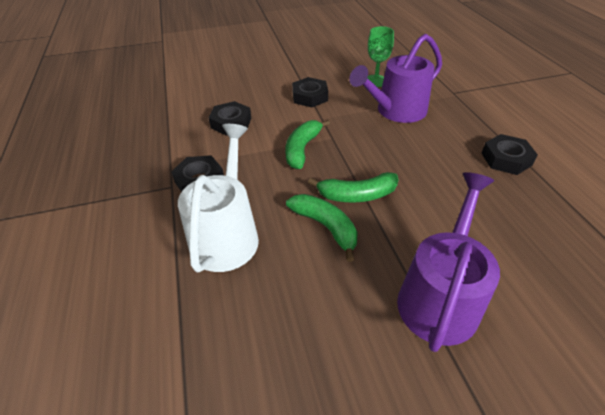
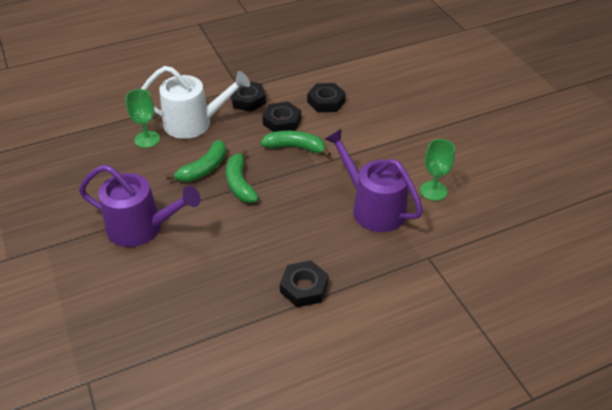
camera: 80 degrees right, 0 degrees up
(246, 293) = (147, 139): none -> green goblet
(310, 97) = (384, 144): black nut -> black nut (282, 121)

